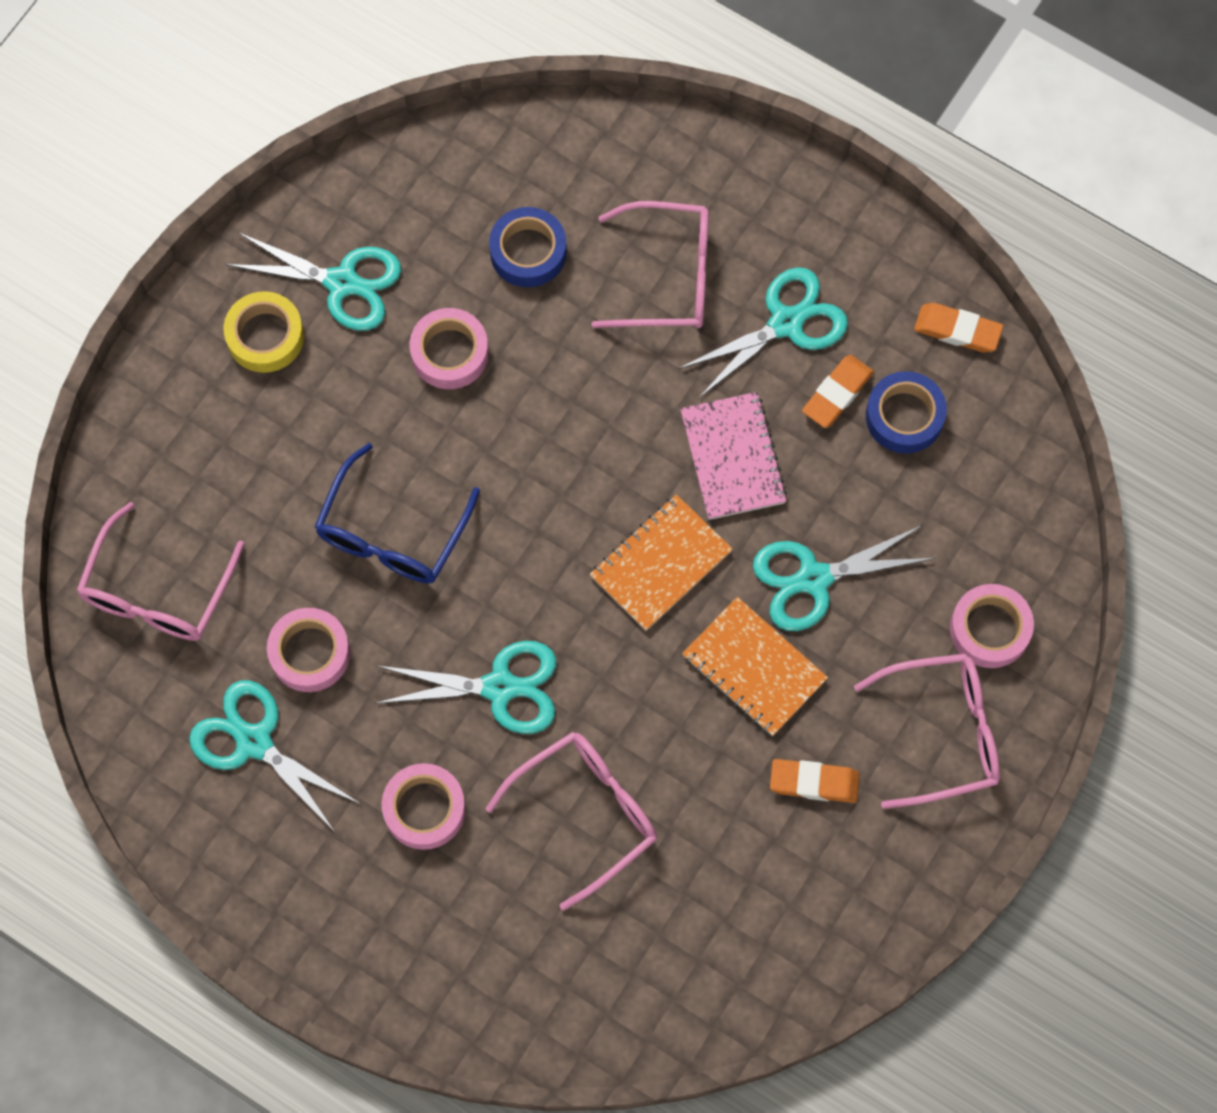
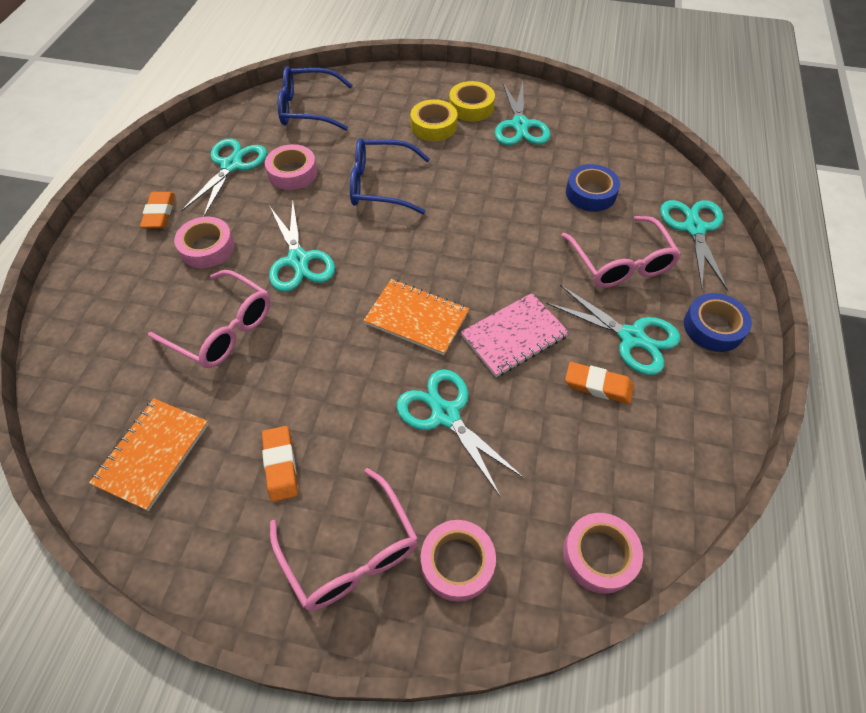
camera: 70 degrees right, 15 degrees down
(158, 589) = (309, 109): pink glasses -> blue glasses
(288, 410) = (433, 126): none -> yellow tape
(450, 353) = (505, 178): pink tape -> pink tape (599, 555)
(646, 155) = (694, 228): none -> turquoise scissors
(754, 668) = (360, 397): orange notebook -> orange notebook (153, 454)
(904, 416) = (606, 437): blue tape -> blue tape (713, 327)
(957, 330) = (700, 453): orange eraser -> orange eraser (159, 213)

